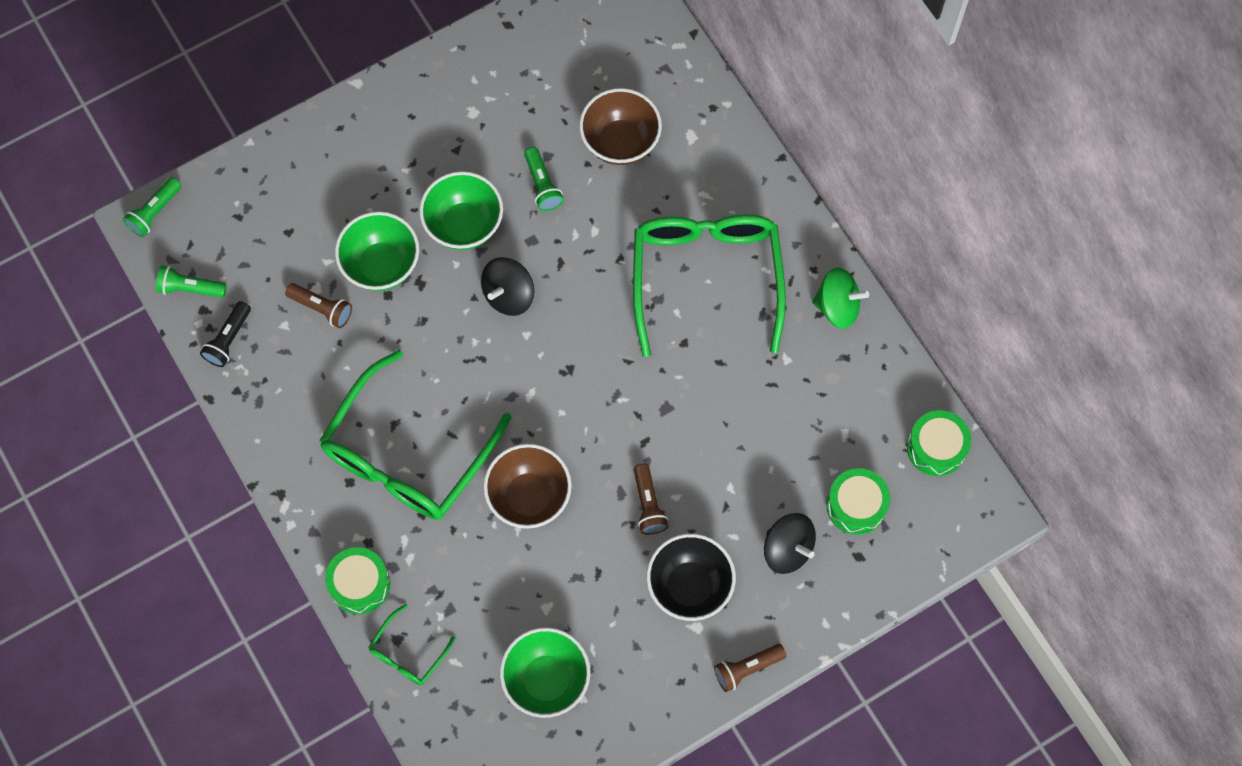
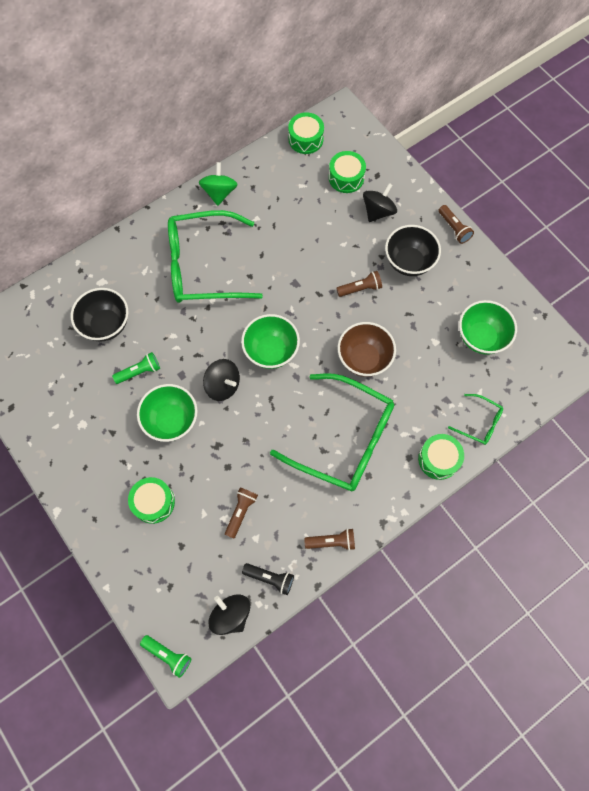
camera: 95 degrees left, 0 degrees up
(190, 288) = (231, 615): green flashlight -> black spinning top
(264, 423) = (332, 541): none -> brown flashlight
(351, 200) = (153, 502): none -> green drum
(381, 265) = (205, 474): green bowl -> green bowl (271, 351)
(620, 142) = (106, 325): brown bowl -> black bowl

